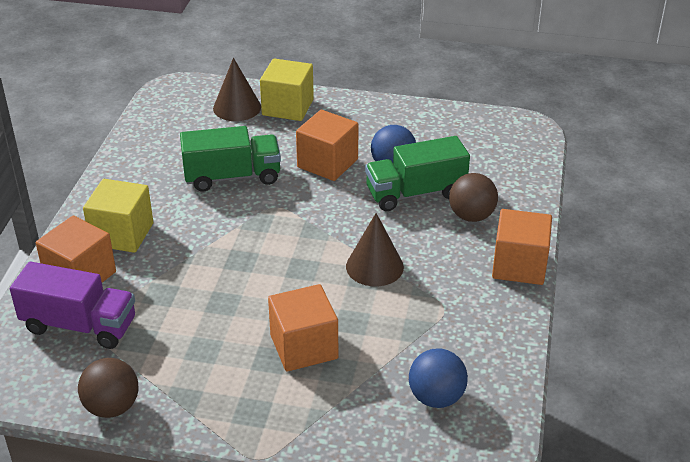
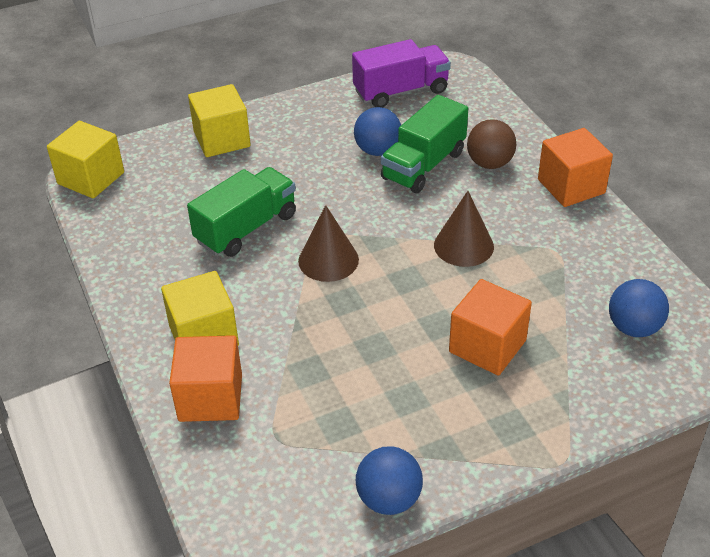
camera: 35 degrees left, 5 degrees up
(79, 325) = (267, 444): purple truck -> purple truck (401, 91)
(112, 407) = (388, 499): brown ball -> blue ball
(171, 95) = (91, 178): none -> yellow cube
(237, 107) = (173, 161): brown cone -> brown cone (328, 260)
(327, 163) = (319, 174): orange cube -> none

